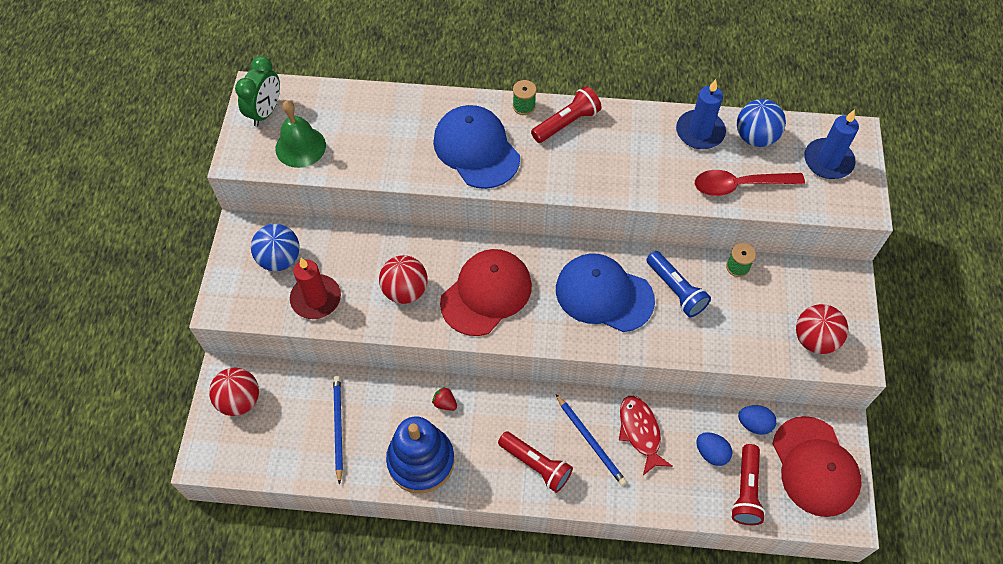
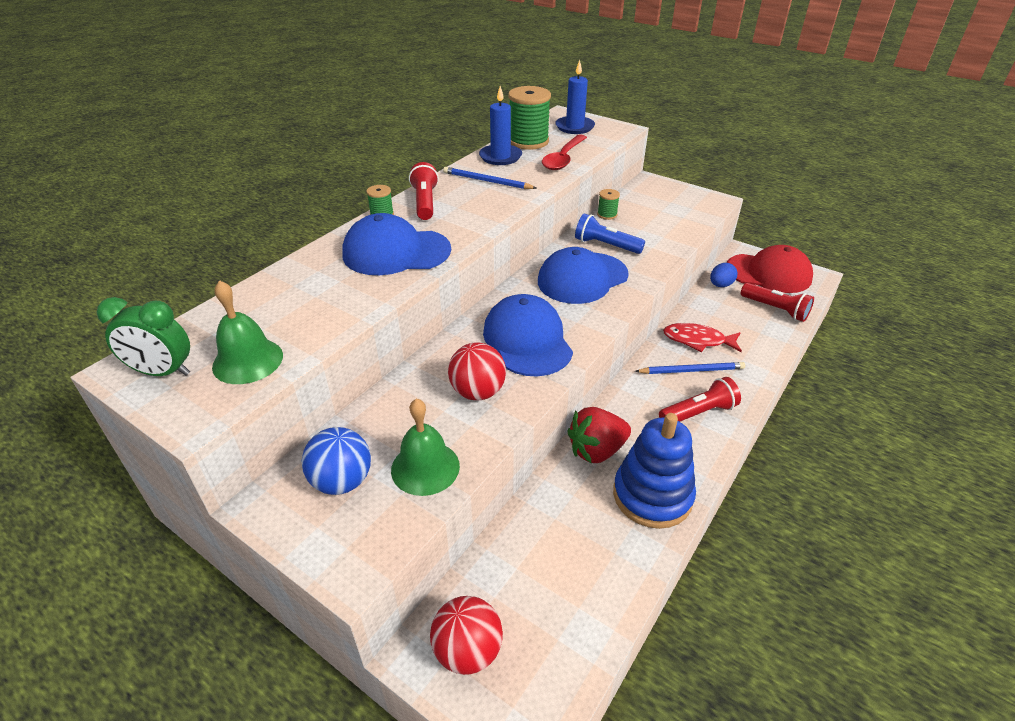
camera: 60 degrees left, 20 degrees down
(265, 112) = (163, 372): green clock -> green clock turned 135 degrees clockwise
(316, 298) = (425, 467): red candle -> green bell
(338, 427) = (571, 554): blue pencil -> blue pencil (487, 181)
(445, 403) = (596, 450): red strawberry -> red strawberry, size x2.18
(486, 293) = (527, 340): red cap -> blue cap
(675, 290) = (606, 245): blue flashlight -> blue flashlight turned 150 degrees counterclockwise
(711, 453) = (735, 313): blue egg -> none
(755, 137) = (528, 141): blue ball -> green spool
(814, 339) = (690, 208): red ball -> none

